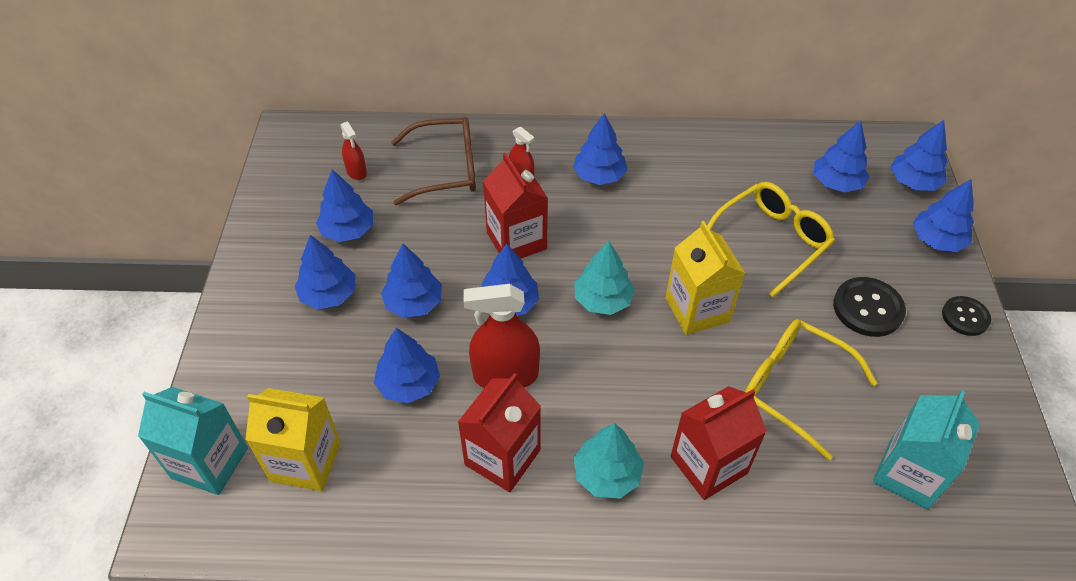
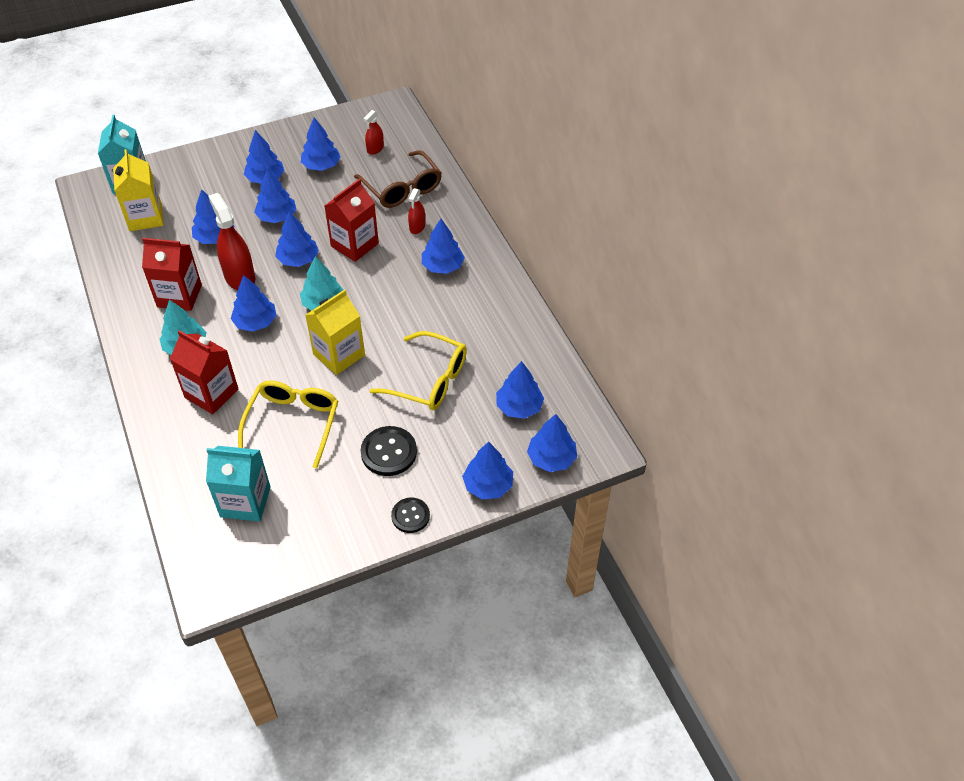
camera: 65 degrees right, 0 degrees up
(600, 380) = (255, 322): none -> blue tree

